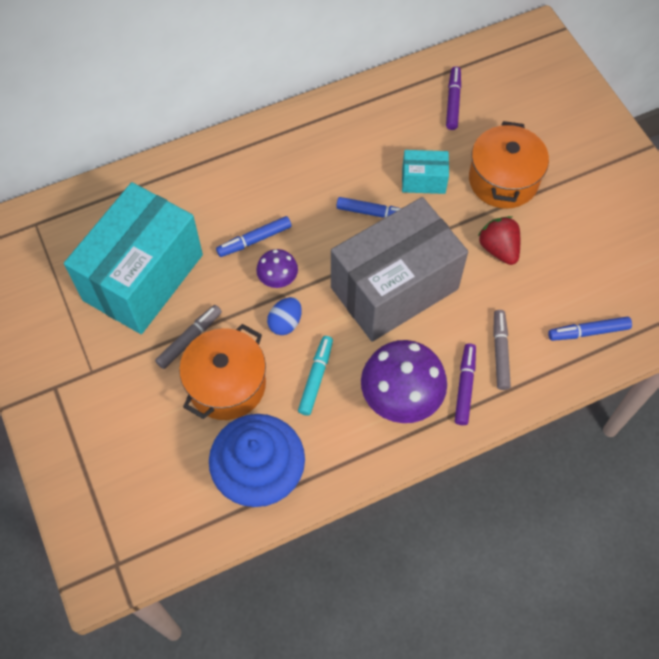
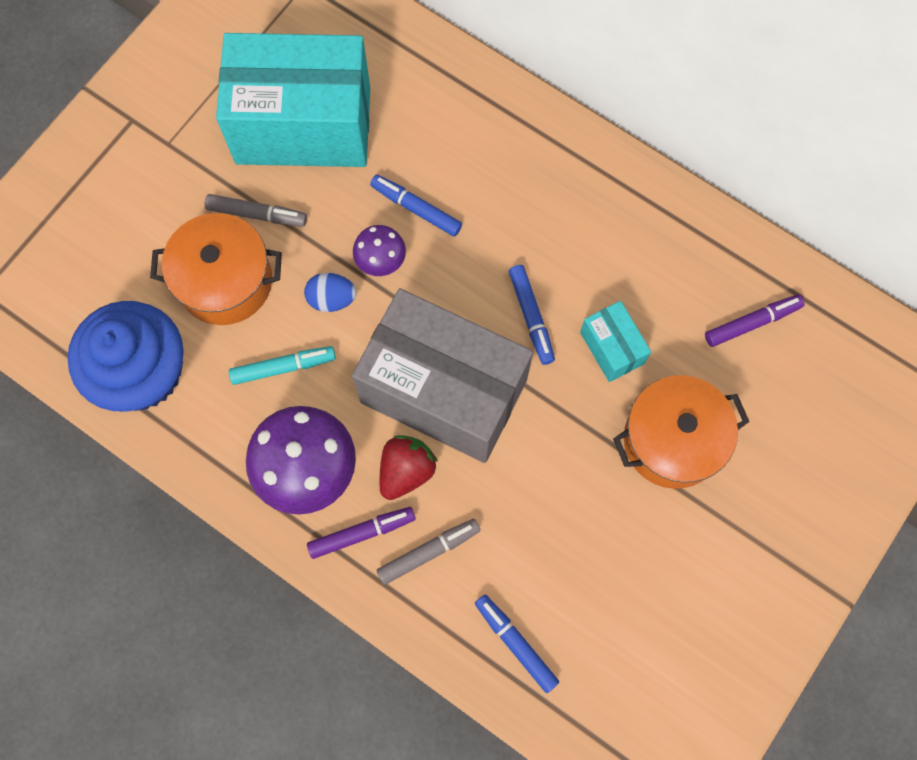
camera: 60 degrees right, 10 degrees up
(498, 249) = (569, 483): red strawberry -> red strawberry (406, 471)

